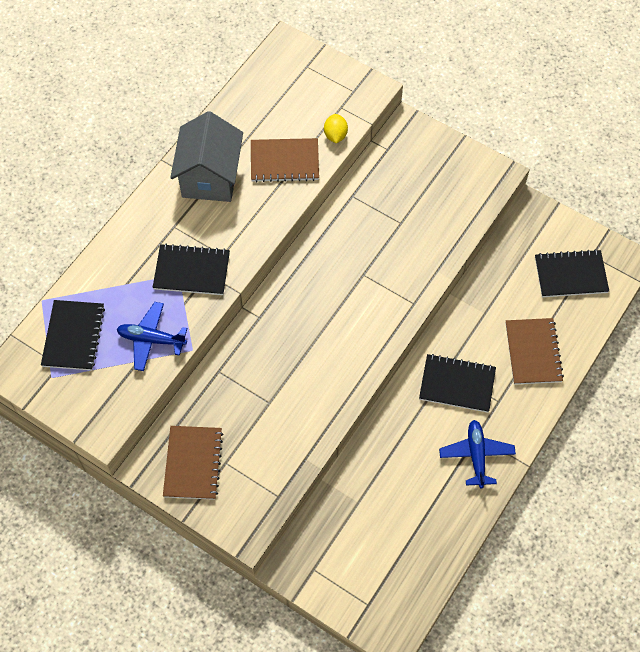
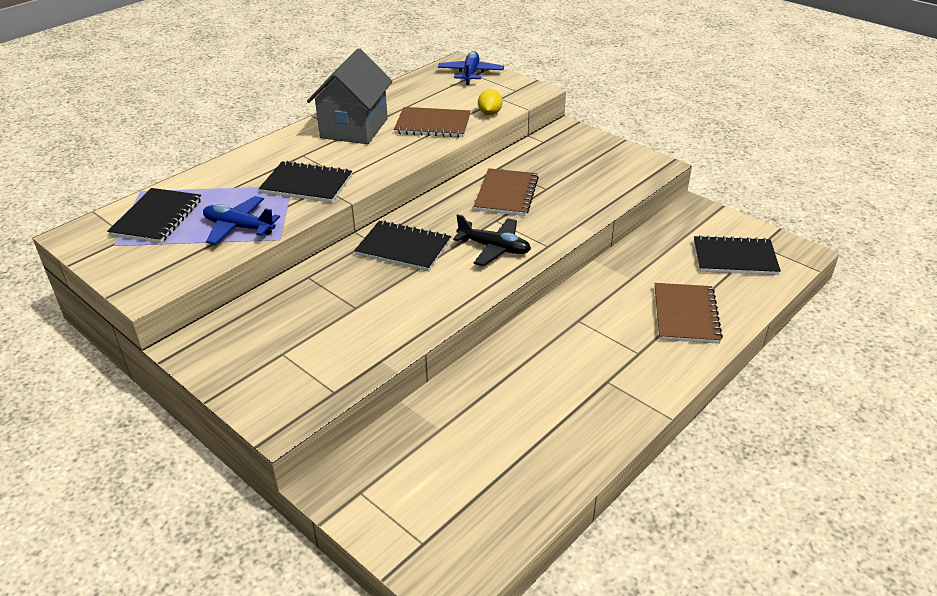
camera: 10 degrees right, 25 degrees down
(193, 463) = (243, 350): brown notebook -> brown notebook (506, 194)
(369, 313) = (494, 248): none -> black plane
(457, 384) = (589, 333): black notebook -> black notebook (403, 248)
(476, 455) = (603, 400): blue plane -> blue plane (470, 74)

